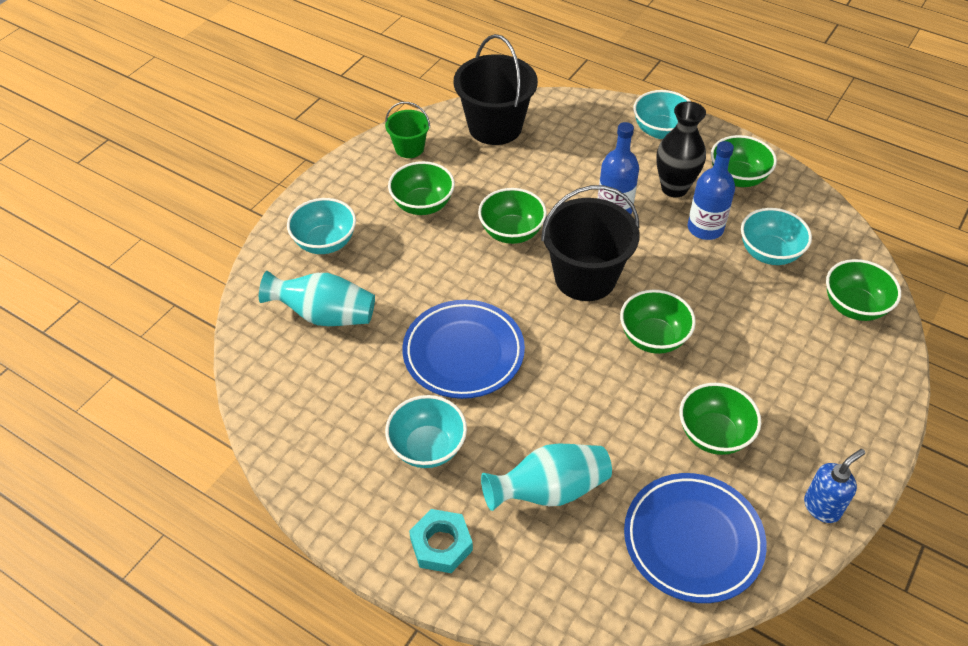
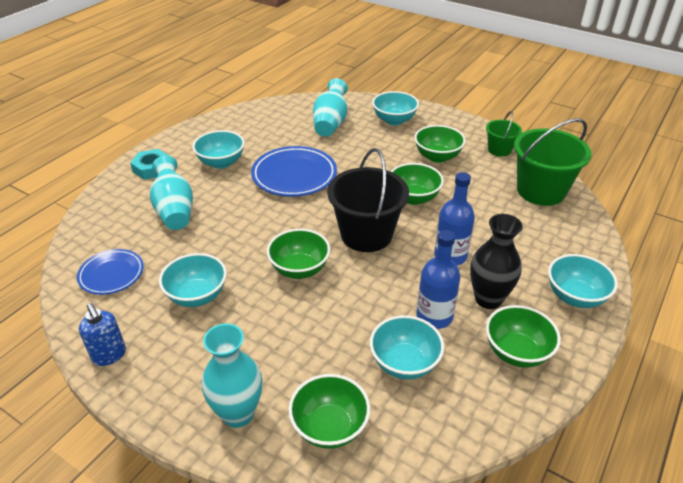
camera: 90 degrees right, 10 degrees down
(495, 127) = (541, 191): black bucket -> green bucket
(692, 540) = (111, 274): blue plate -> blue plate, size x0.62
(713, 434) = (197, 296): green bowl -> turquoise bowl
(861, 376) = (238, 413): none -> turquoise vase

